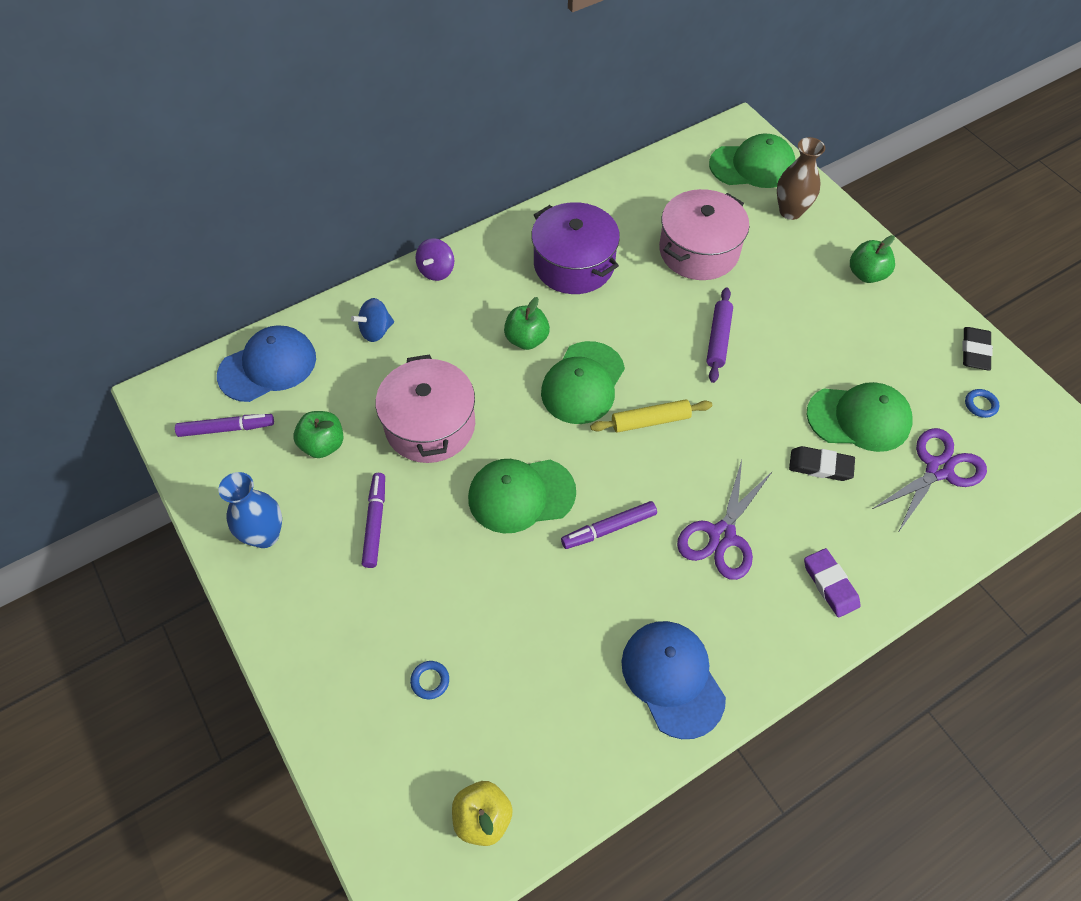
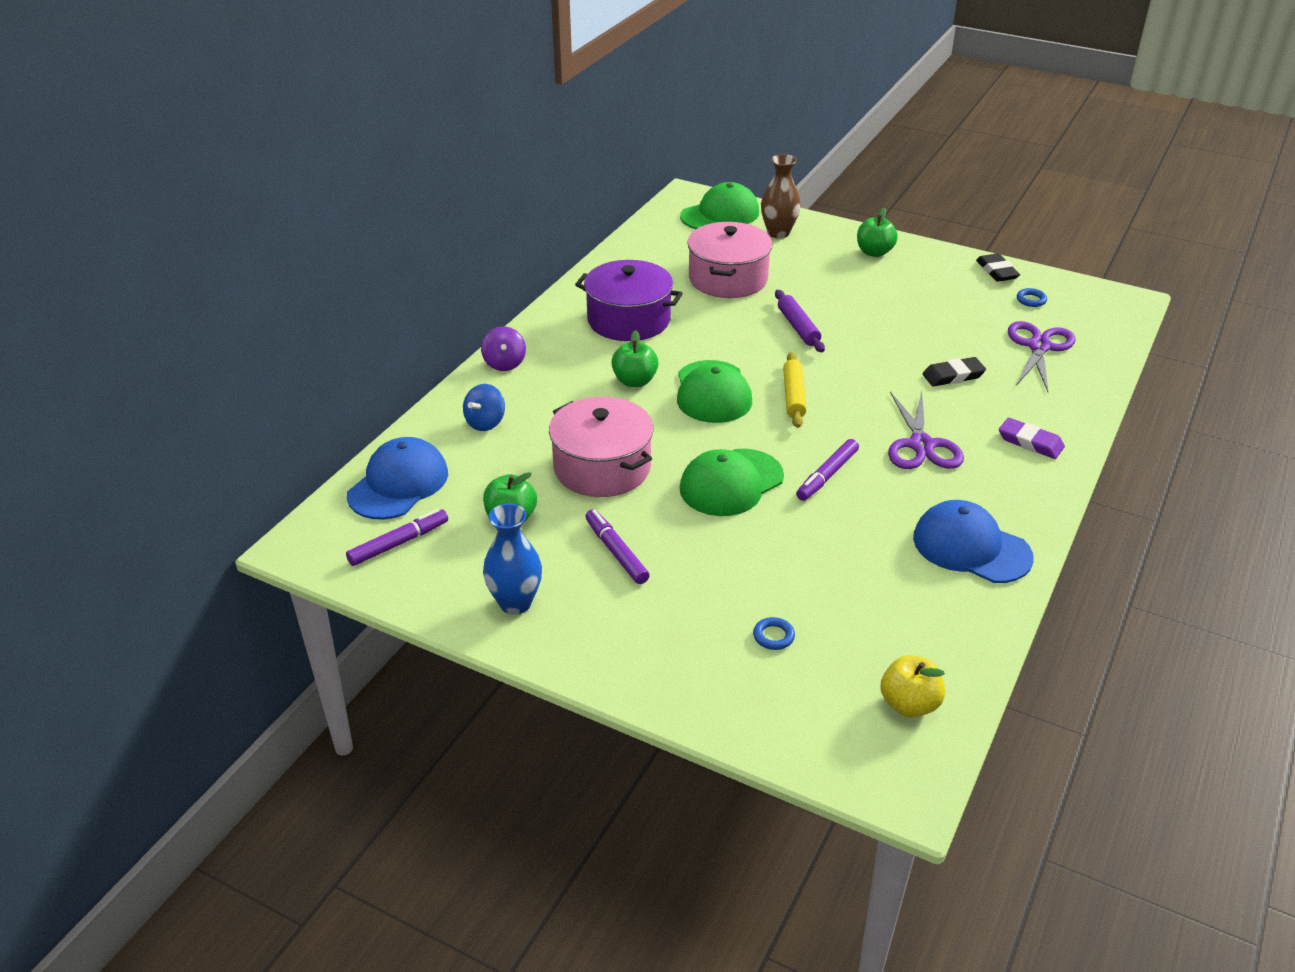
camera: 30 degrees left, 20 degrees down
(650, 421) = (793, 396): yellow rolling pin -> yellow rolling pin turned 45 degrees counterclockwise
(859, 418) = (953, 338): green cap -> none

